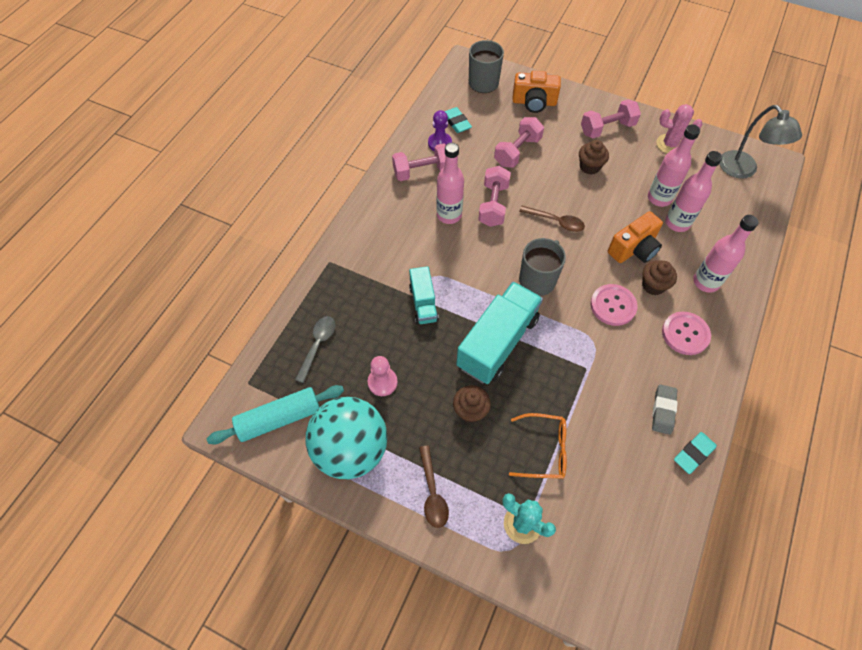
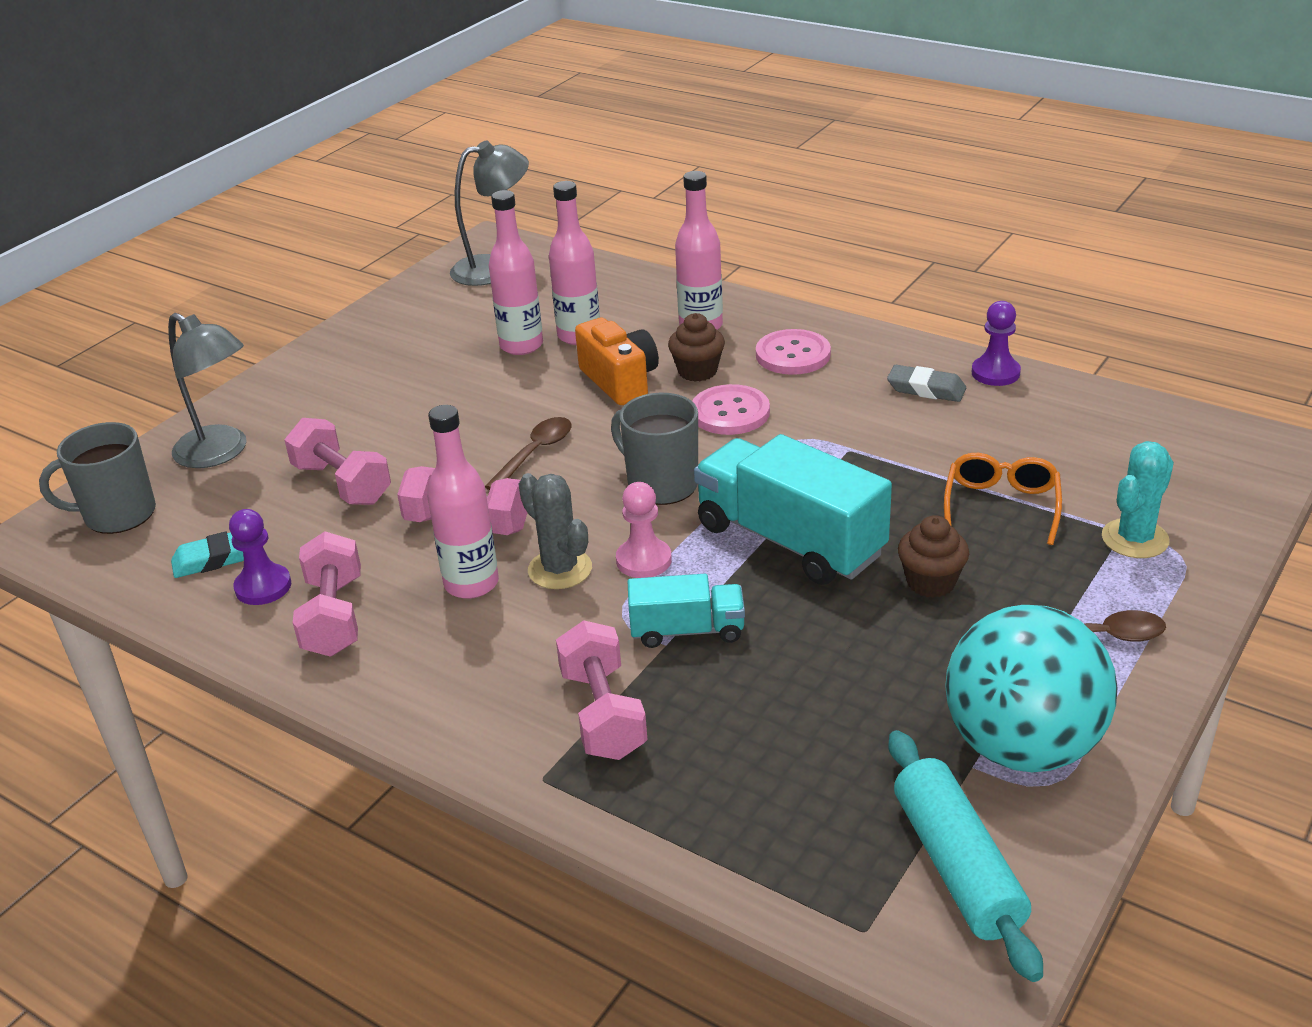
camera: 80 degrees left, 25 degrees down
(317, 345) = (772, 799): grey spoon -> none
(382, 382) = (869, 696): pink pawn -> pink pawn (643, 560)
(463, 247) = (560, 569): none -> grey cactus
(534, 102) = (221, 453): orange camera -> grey lamp
(589, 167) = (421, 405): brown cupcake -> none
(607, 128) = (338, 378): pink dumbbell -> pink dumbbell (603, 714)
(670, 144) = (409, 322): pink cactus -> none
(693, 453) = (995, 373): turquoise eraser -> purple pawn

